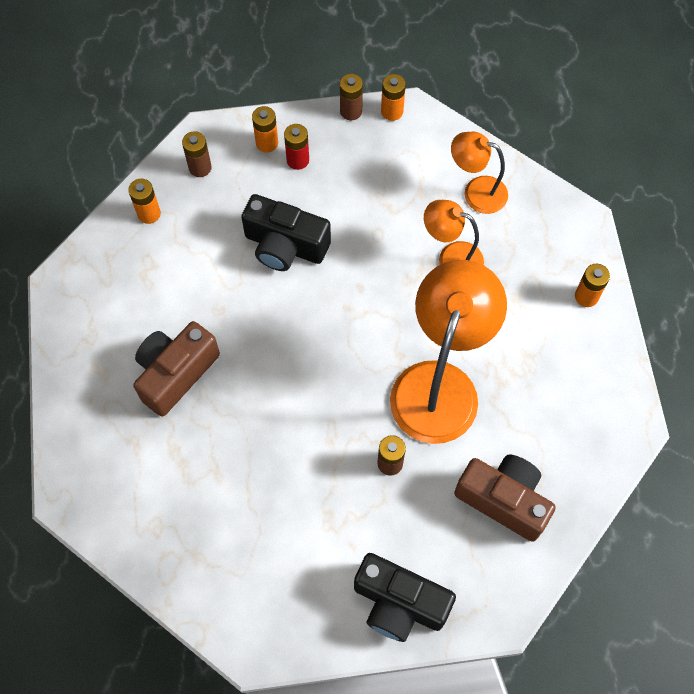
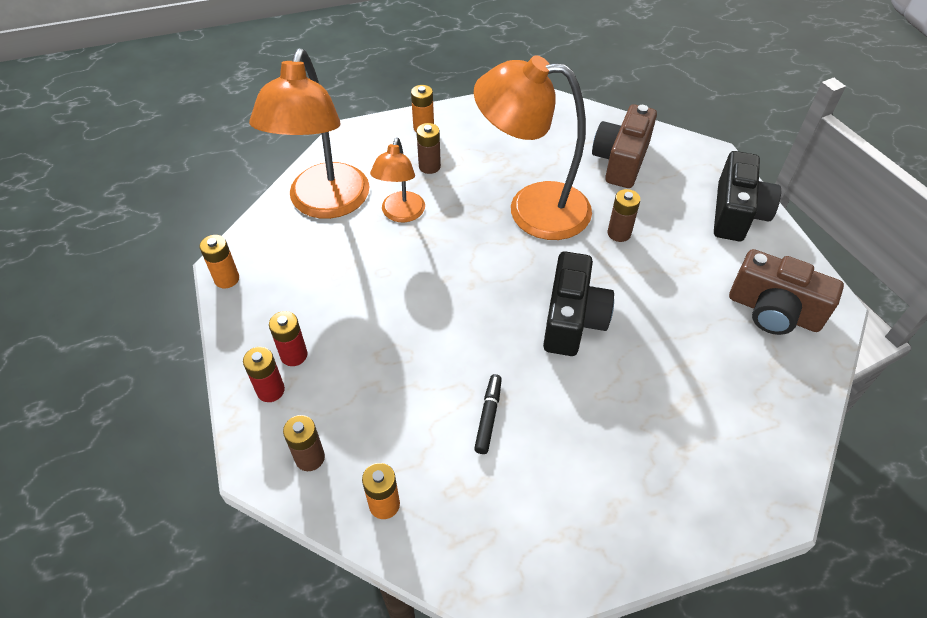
camera: 100 degrees left, 15 degrees down
(176, 373) = (589, 426): brown camera -> brown camera (773, 311)
(204, 297) = (488, 416): none -> black marker
(267, 143) = (270, 390): orange battery -> red battery
(285, 246) = (408, 349): black camera -> black camera (572, 320)
(351, 111) = (225, 315): brown battery -> brown battery (429, 166)
(476, 192) = (325, 204): orange lamp -> orange lamp, size x1.86

